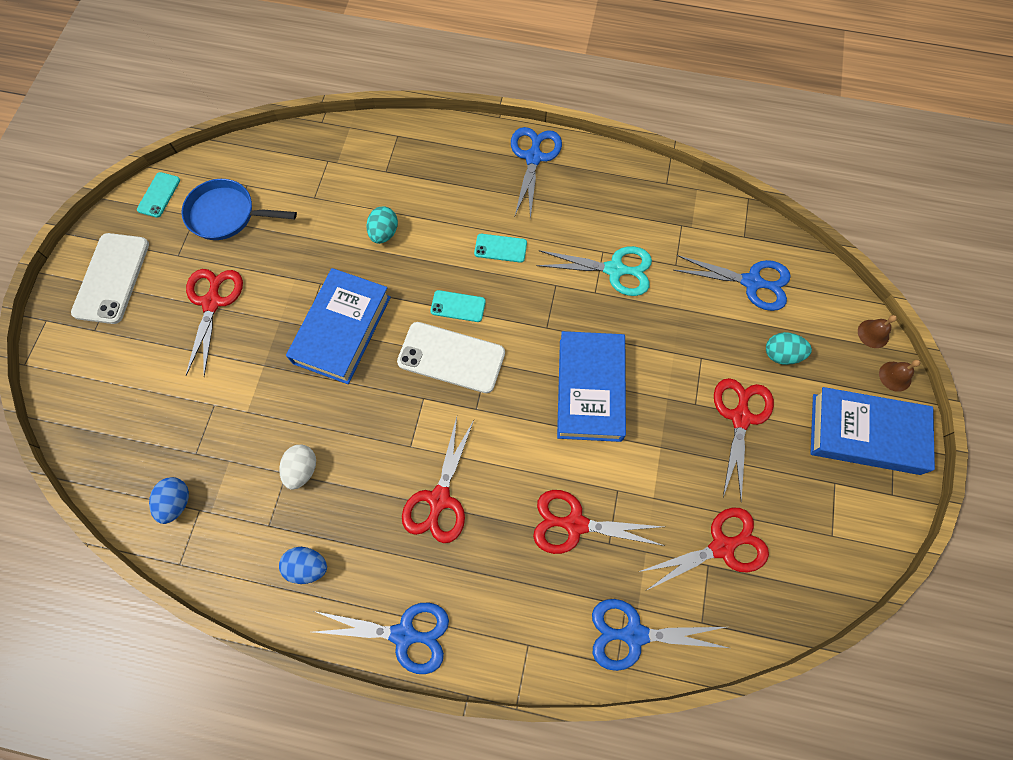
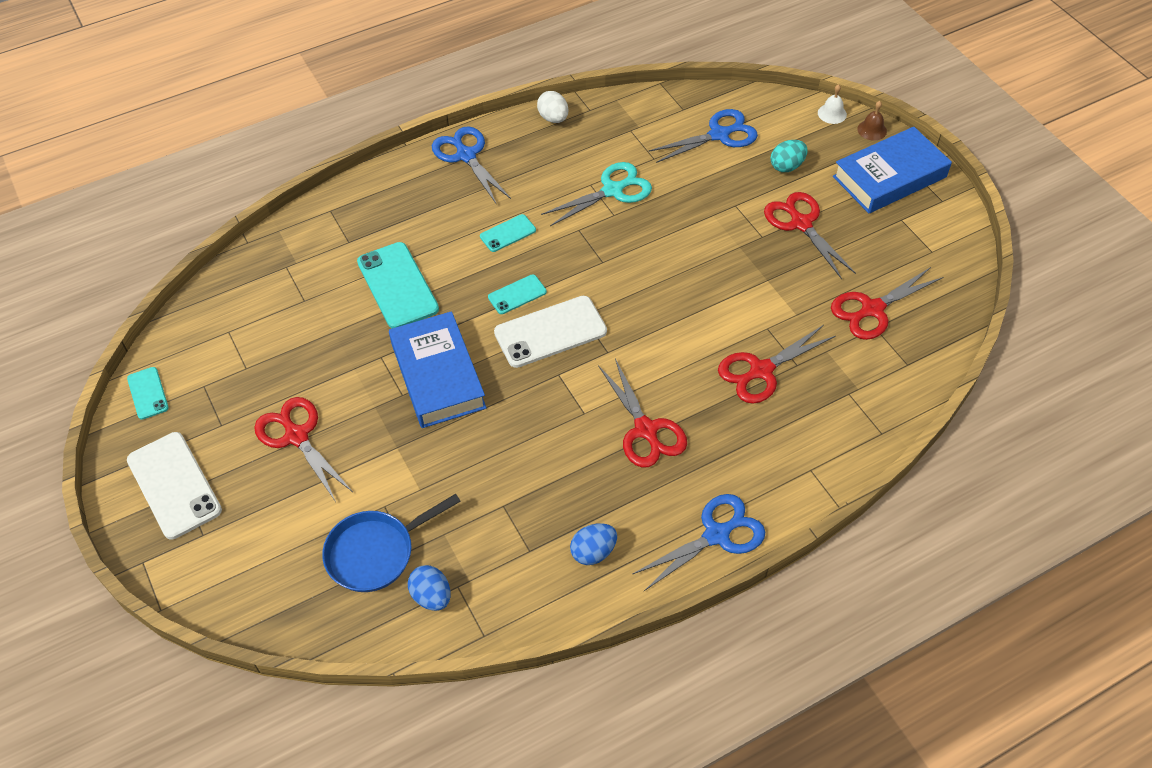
camera: 40 degrees left, 15 degrees down
(226, 214) = (234, 365): blue pan -> blue pan (375, 552)
(302, 470) = (514, 493): white egg -> white egg (553, 118)
(384, 233) = (397, 285): turquoise egg -> turquoise phone
(590, 389) = (678, 279): blue book -> none
(634, 634) = (873, 406): blue scissors -> none
(722, 546) = (872, 309): red scissors -> red scissors turned 150 degrees counterclockwise
(873, 333) = (832, 113): brown bell -> white bell

